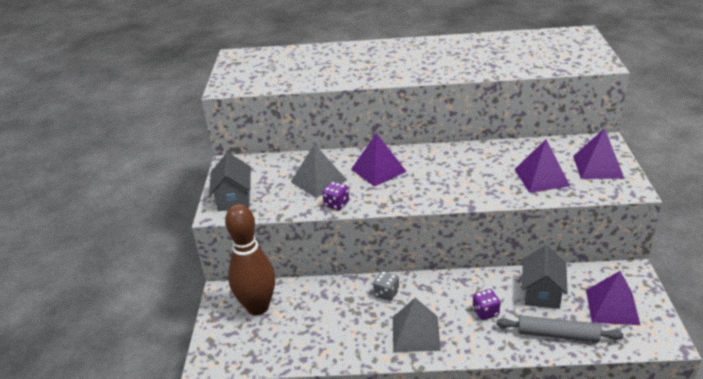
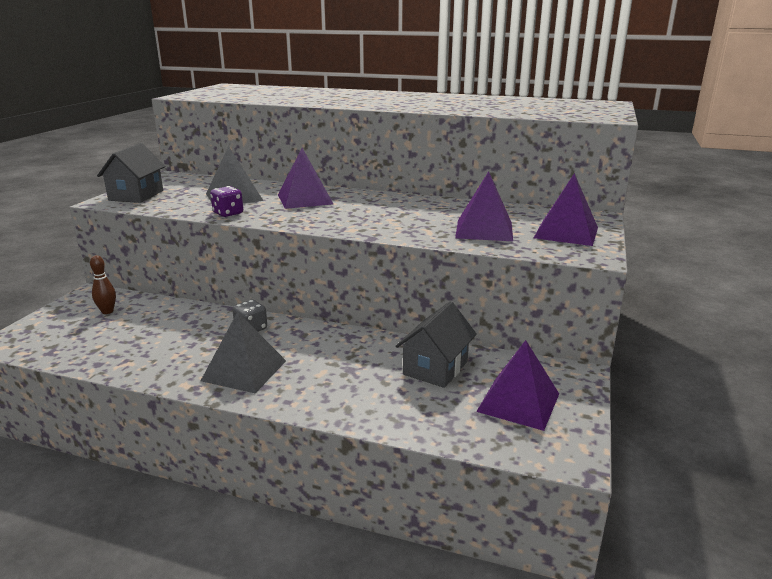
camera: 15 degrees right, 10 degrees down
(258, 307) = (107, 311): brown bowling pin -> brown bowling pin, size x0.40
(485, 312) = (347, 370): purple dice -> none
(557, 334) = (418, 413): grey rolling pin -> none

